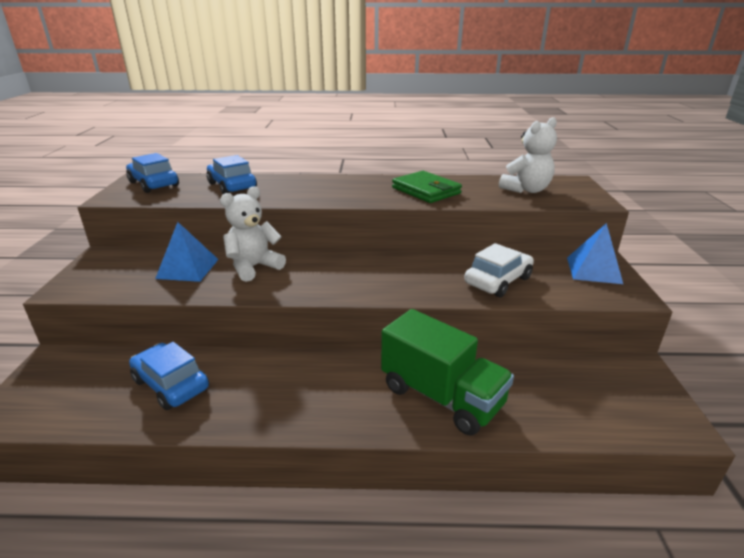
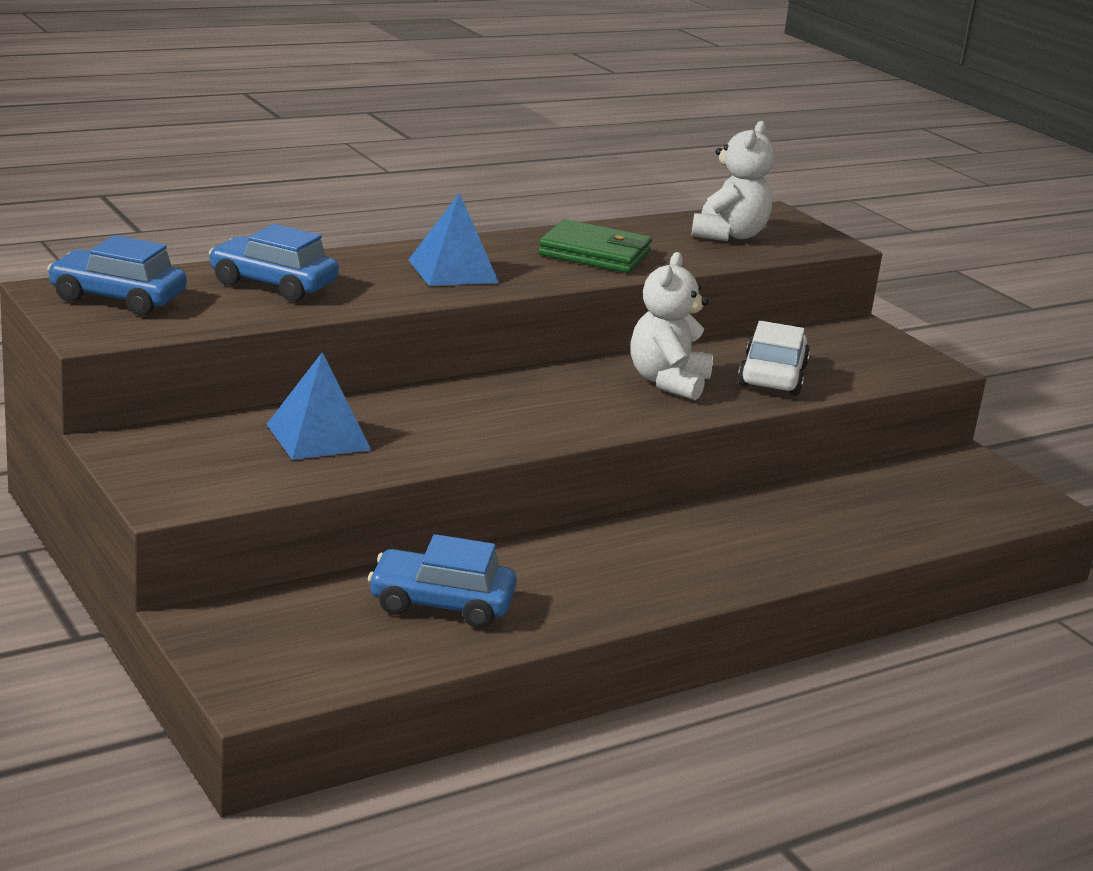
camera: 35 degrees left, 5 degrees down
(254, 267) = (420, 417): white teddy bear -> white teddy bear (668, 382)
(441, 396) = (792, 535): green truck -> none
(594, 270) = (868, 343): blue pyramid -> blue pyramid (453, 271)

